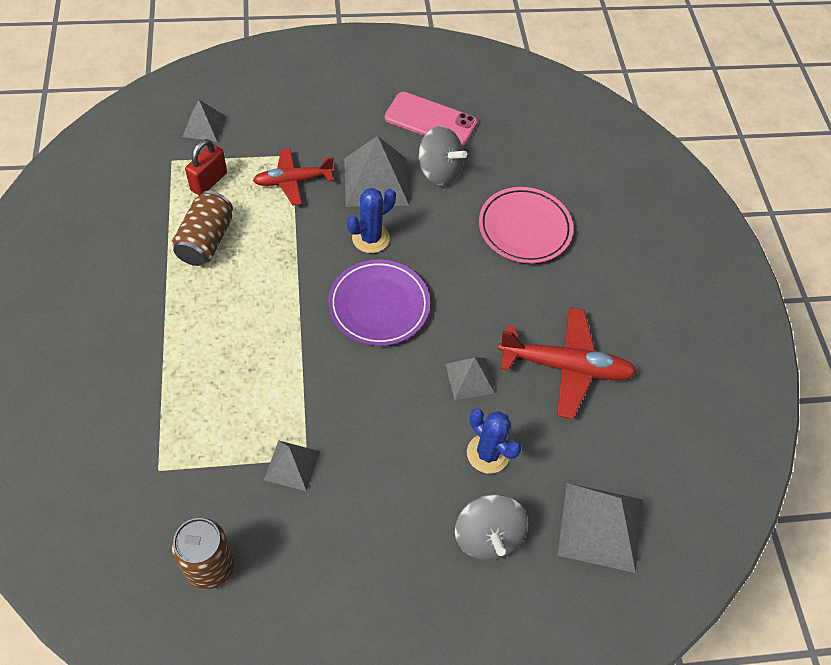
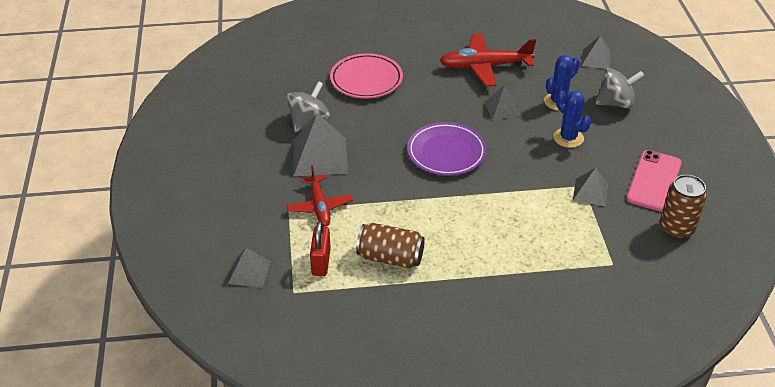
camera: 85 degrees left, 15 degrees down
(209, 181) = (321, 262): red padlock -> red padlock turned 60 degrees clockwise
(370, 238) = (381, 158): blue cactus -> blue cactus (568, 138)
(430, 120) = (250, 126): pink phone -> pink phone (654, 181)
(565, 367) = (485, 66): red plane -> red plane turned 105 degrees counterclockwise
(600, 526) = (596, 59): grey pyramid -> grey pyramid, size x0.58

